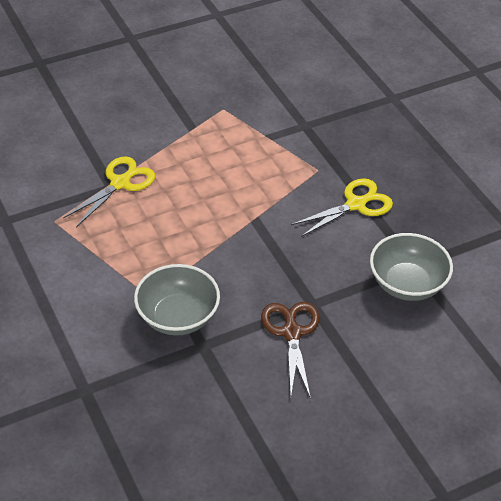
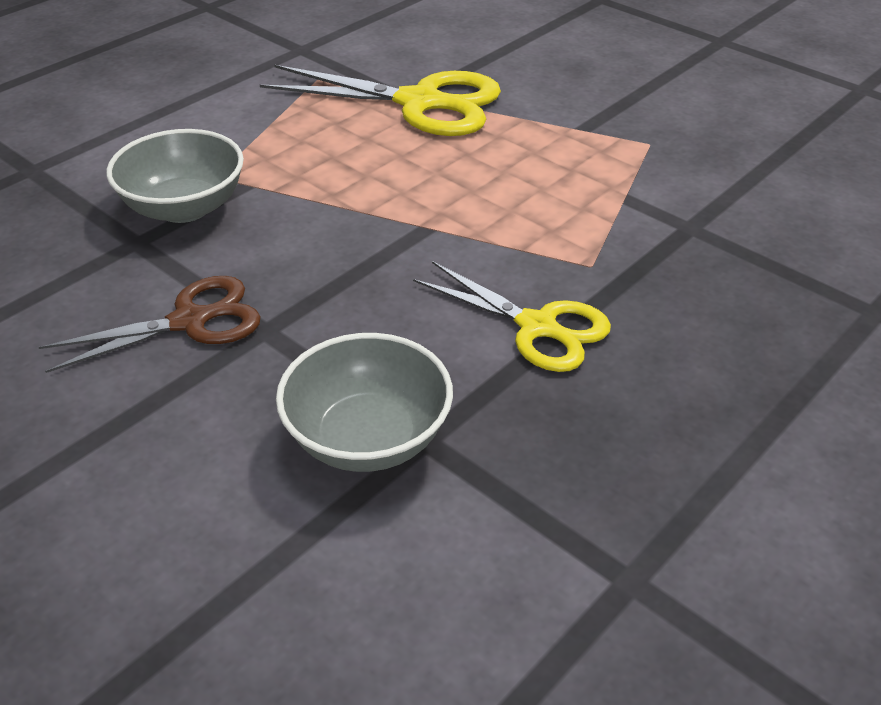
camera: 70 degrees right, 5 degrees down
(120, 183) = (421, 103): yellow scissors -> yellow scissors, size x1.53

